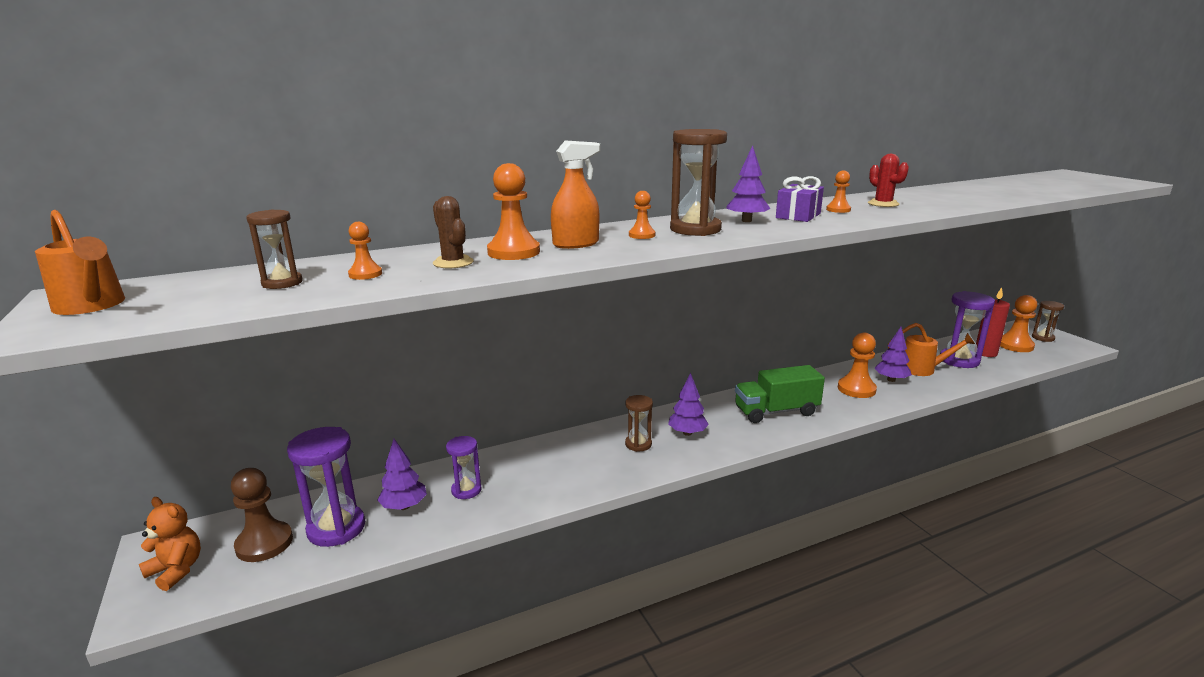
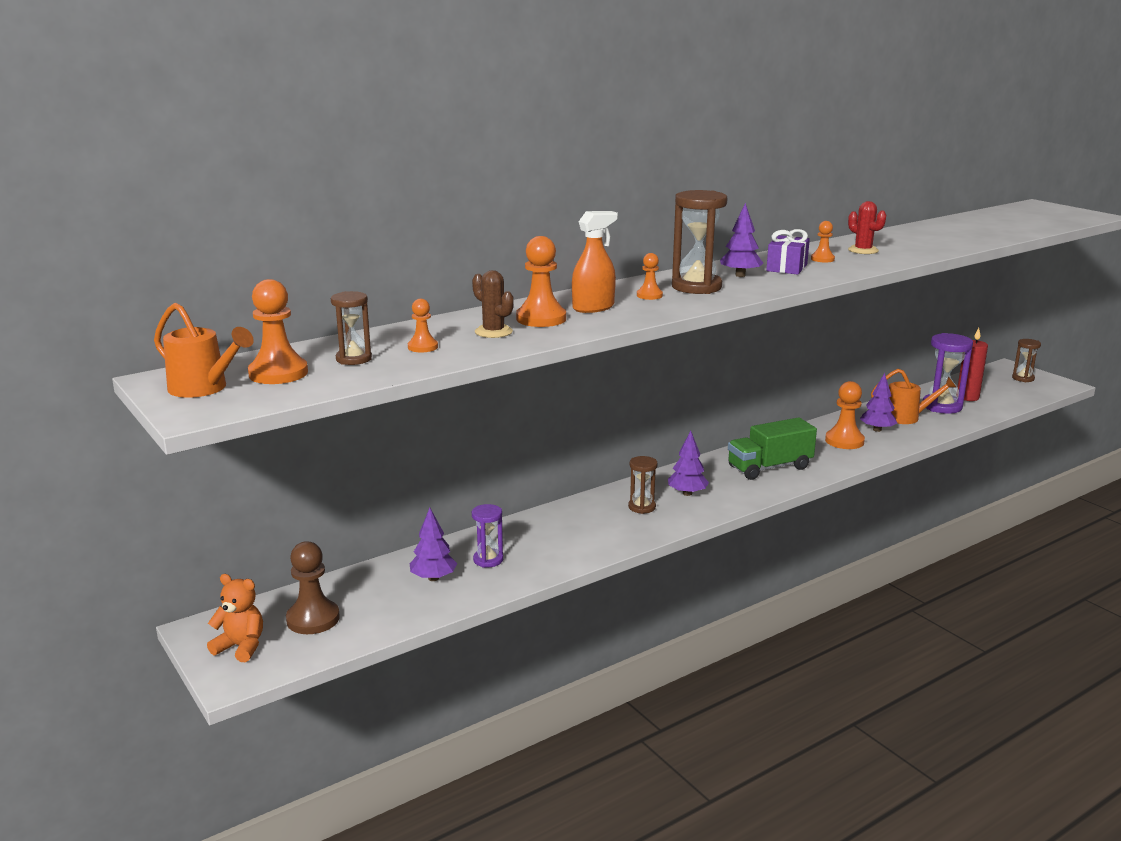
camera: 10 degrees left, 0 degrees up
(336, 528) = (377, 601): purple hourglass -> none
(1015, 345) = (996, 388): orange pawn -> orange pawn (278, 373)

